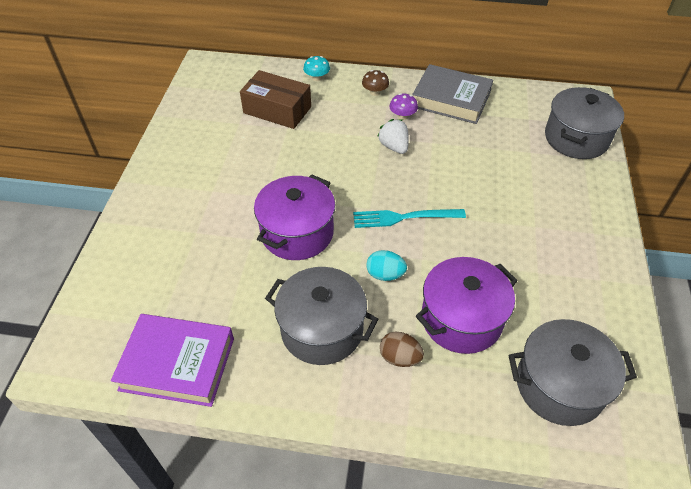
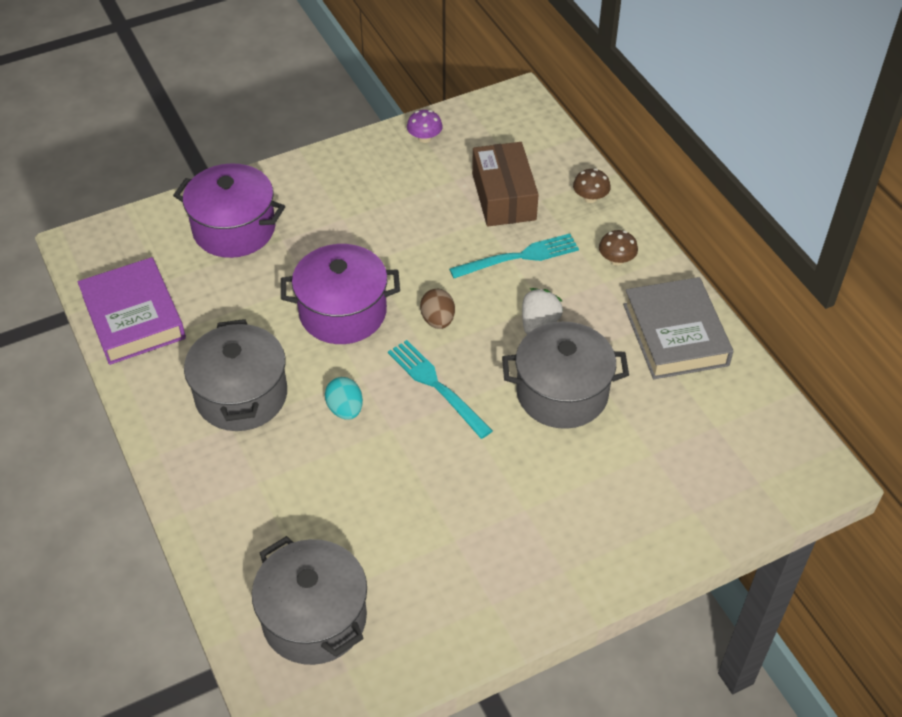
camera: 55 degrees right, 0 degrees up
(317, 78) = (590, 198): turquoise mushroom -> brown mushroom
(333, 127) = (520, 256): none -> turquoise fork
(400, 357) = (253, 471): brown egg -> brown egg (438, 320)
(402, 116) = (598, 305): purple mushroom -> purple mushroom (424, 138)
(461, 319) = (336, 499): purple pot -> purple pot (234, 229)
(576, 138) = (724, 491): grey pot -> grey pot (562, 393)

